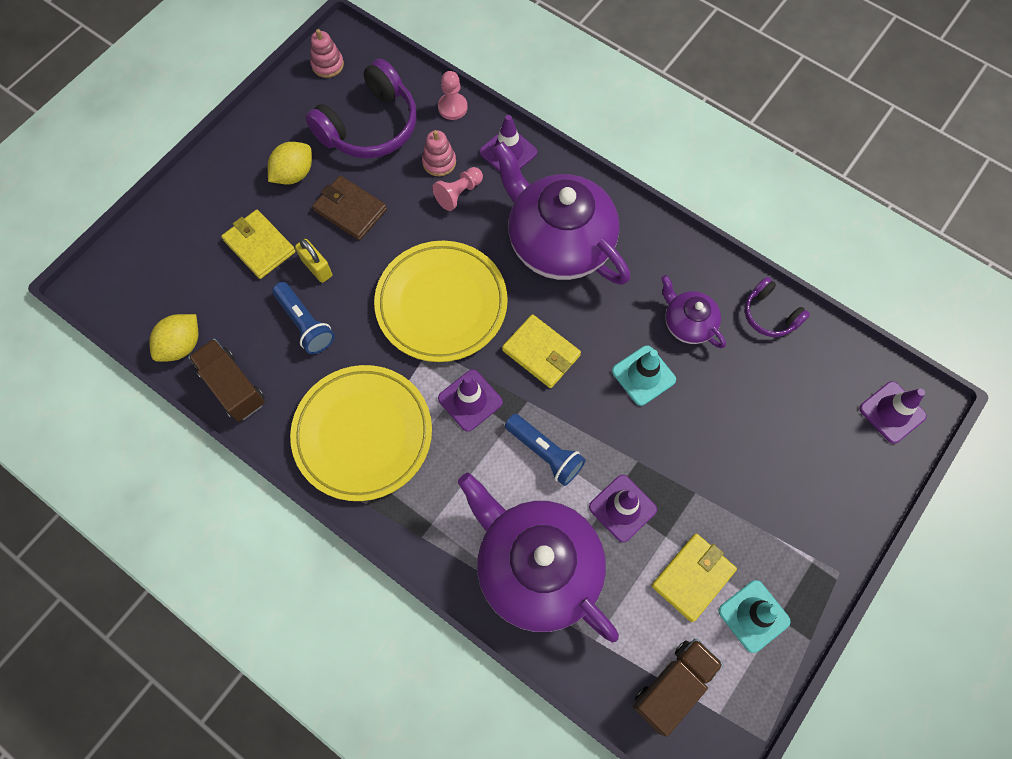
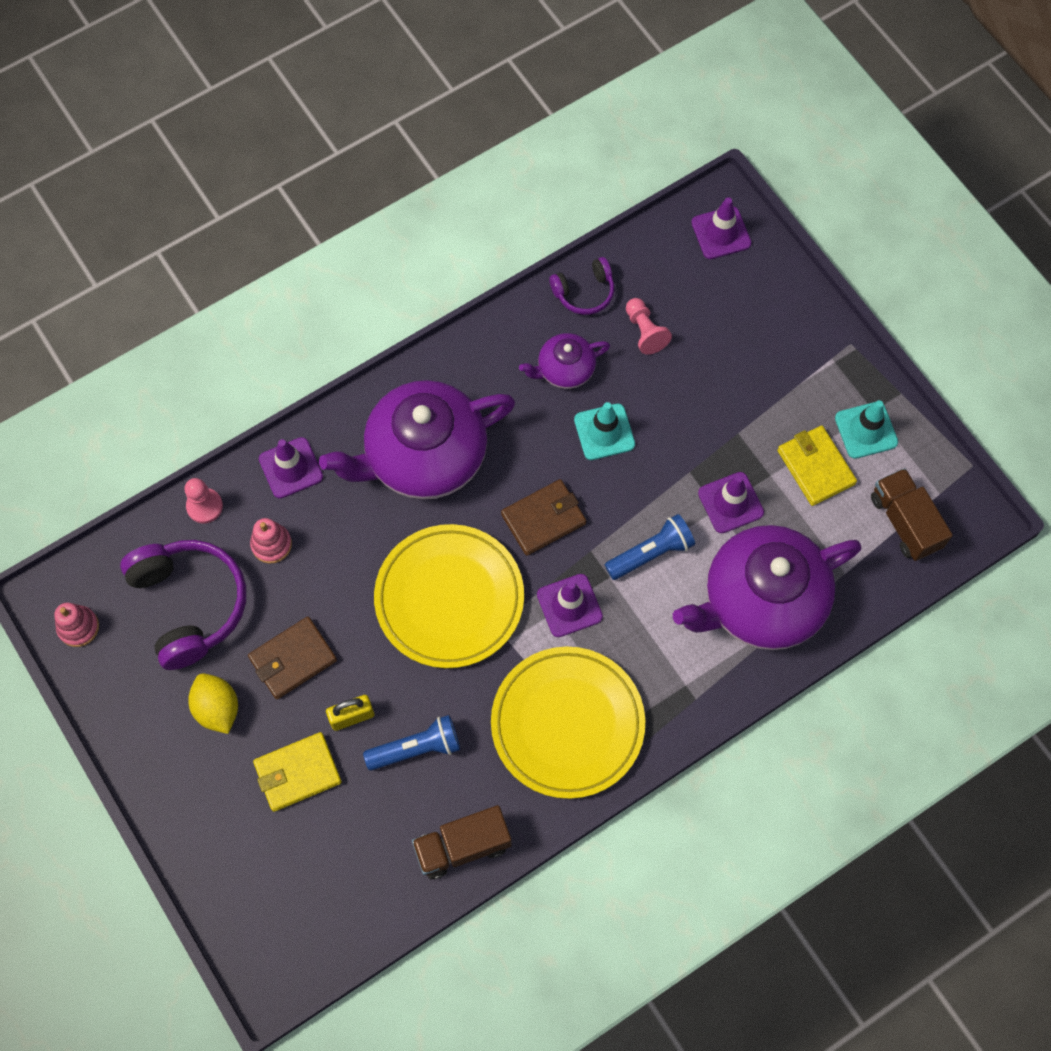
camera: 70 degrees left, 0 degrees up
(182, 345) = (390, 891): yellow lemon -> none
(459, 193) = (321, 537): pink pawn -> pink pawn (645, 331)
(541, 353) = (543, 519): yellow wallet -> brown wallet

